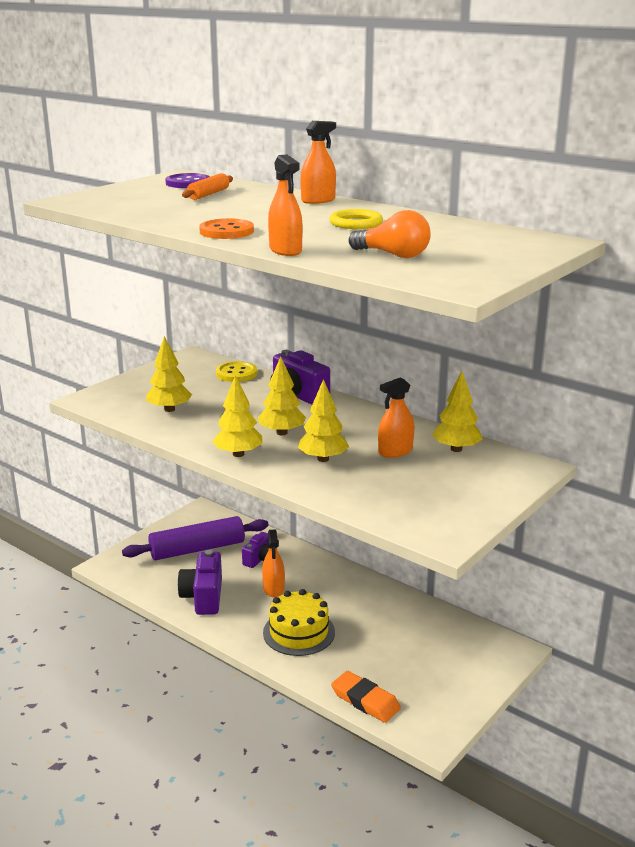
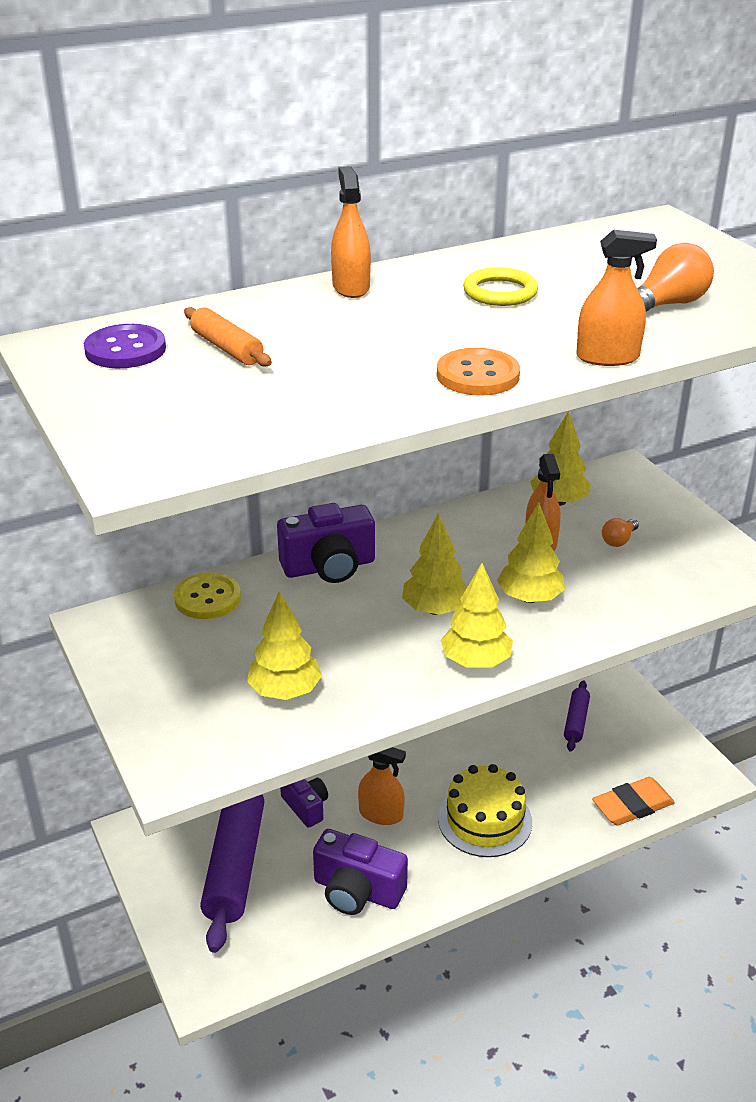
camera: 65 degrees left, 10 degrees up
(429, 478) = (618, 540): none -> orange light bulb
(435, 652) = (576, 721): none -> purple rolling pin

